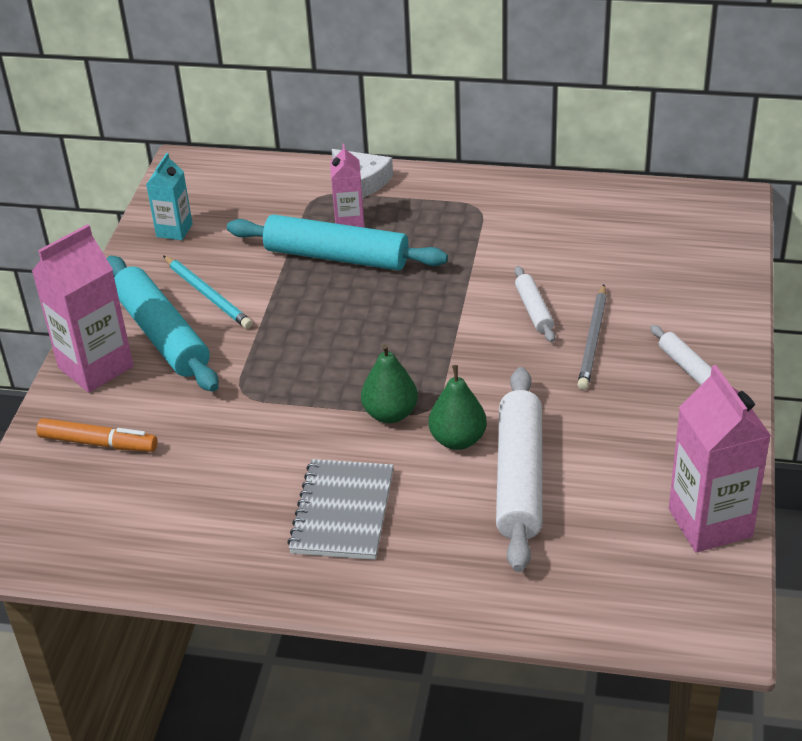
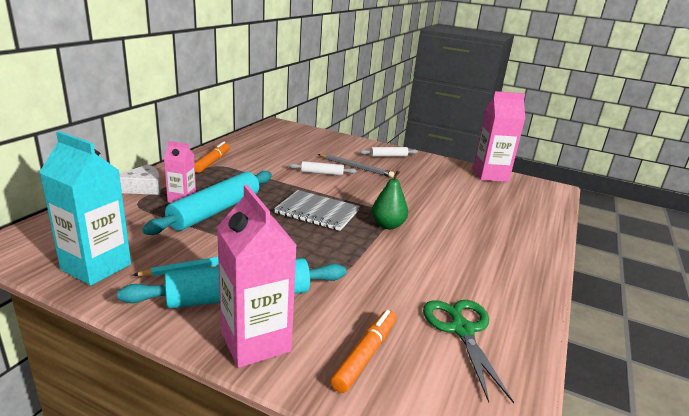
camera: 80 degrees left, 15 degrees down
(164, 512) = (461, 329): none -> green scissors
(174, 230) = (96, 267): turquoise carton -> turquoise carton, size x1.74
(343, 512) = (471, 256): grey notebook -> grey notebook (317, 212)
(458, 440) = (418, 212): green pear -> none
(488, 200) = (212, 162): none -> orange marker
(520, 478) = (453, 204): white rolling pin -> none

